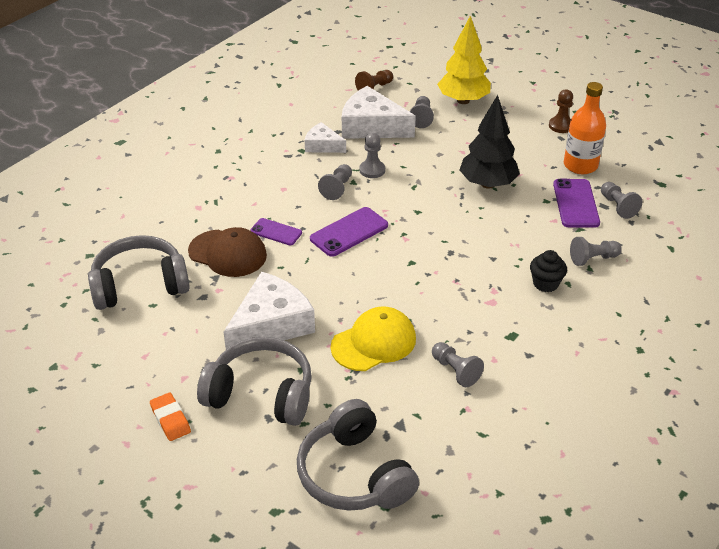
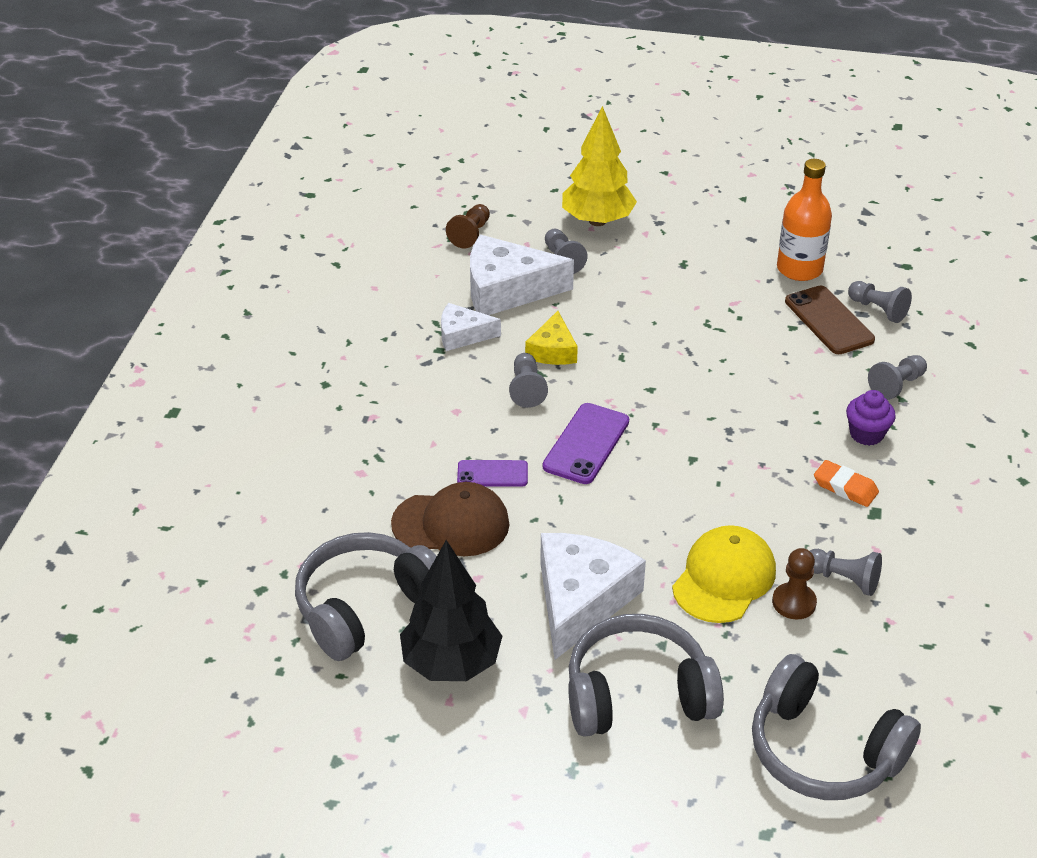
camera: 25 degrees left, 0 degrees up
(170, 419) = (549, 771): orange eraser -> orange eraser (845, 487)
(372, 170) = (552, 350): grey pawn -> yellow cheese
(488, 184) = (709, 326): black tree -> black tree (451, 663)
(545, 283) = (866, 434): black cupcake -> purple cupcake
(561, 126) = (740, 223): brown pawn -> brown pawn (794, 602)
(575, 203) = (829, 320): purple phone -> brown phone

